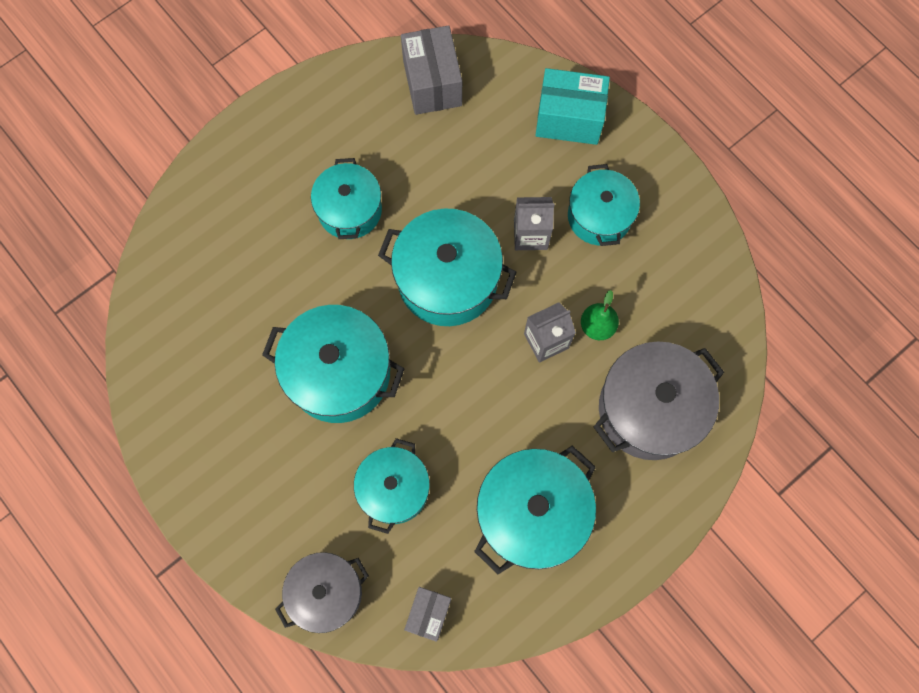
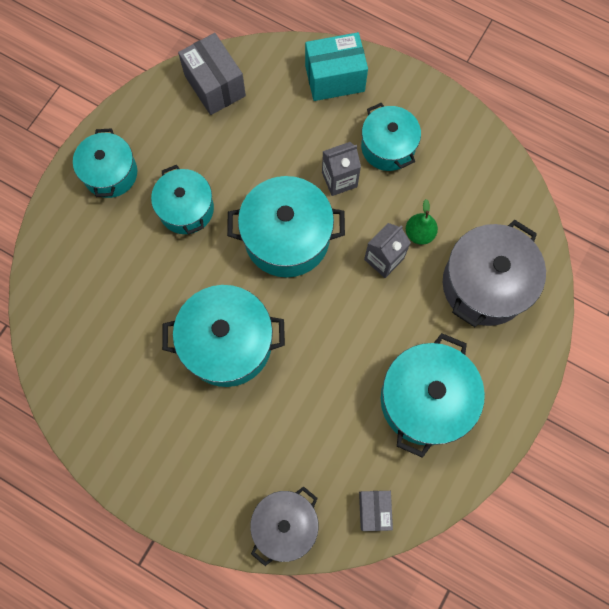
camera: 20 degrees left, 0 degrees up
(394, 489) = (308, 421): turquoise pot -> turquoise pot (110, 173)

